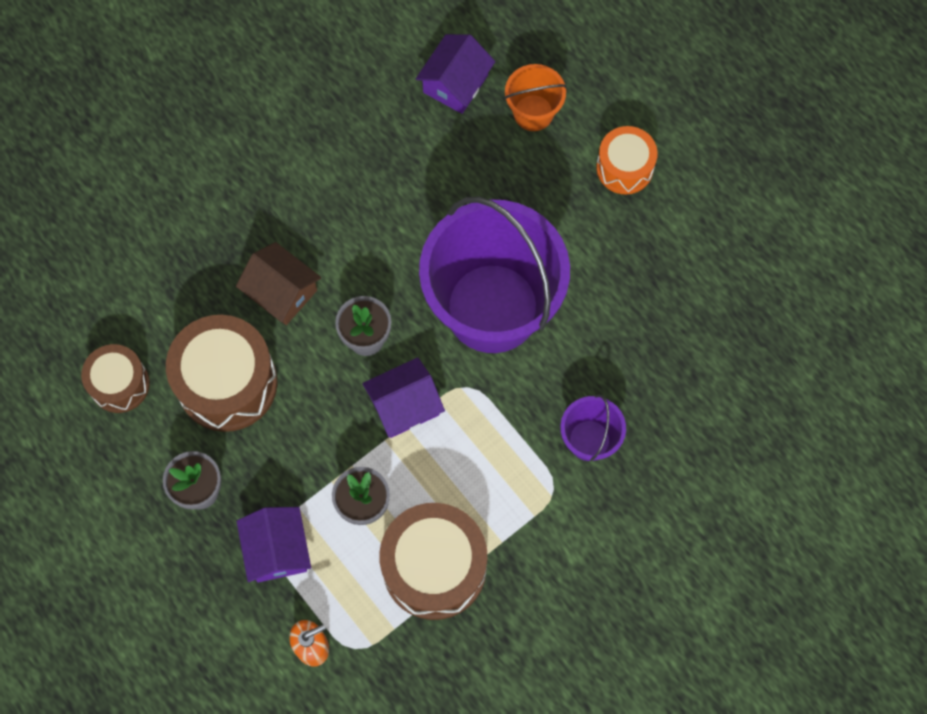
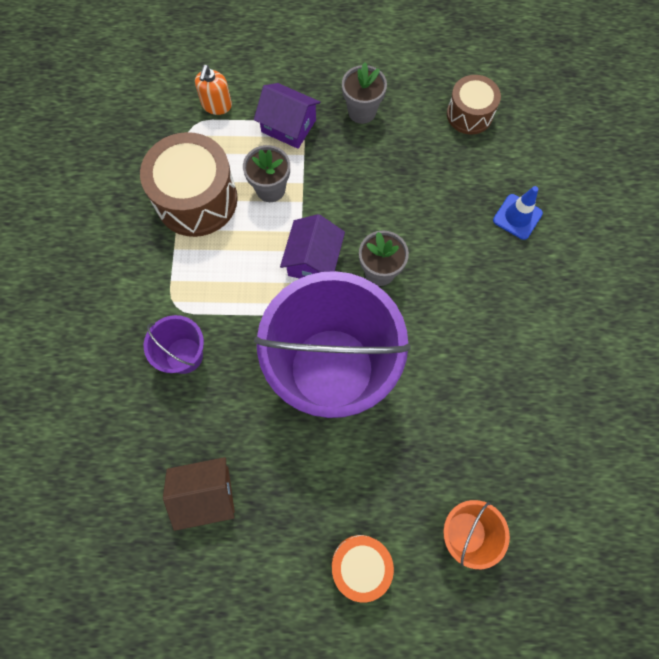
camera: 130 degrees right, 0 degrees up
(207, 261) = (517, 217): none -> blue traffic cone
(227, 383) = (419, 171): brown drum -> none
(281, 292) = (457, 245): brown house -> brown house (206, 494)
(455, 83) = (537, 492): purple house -> none

